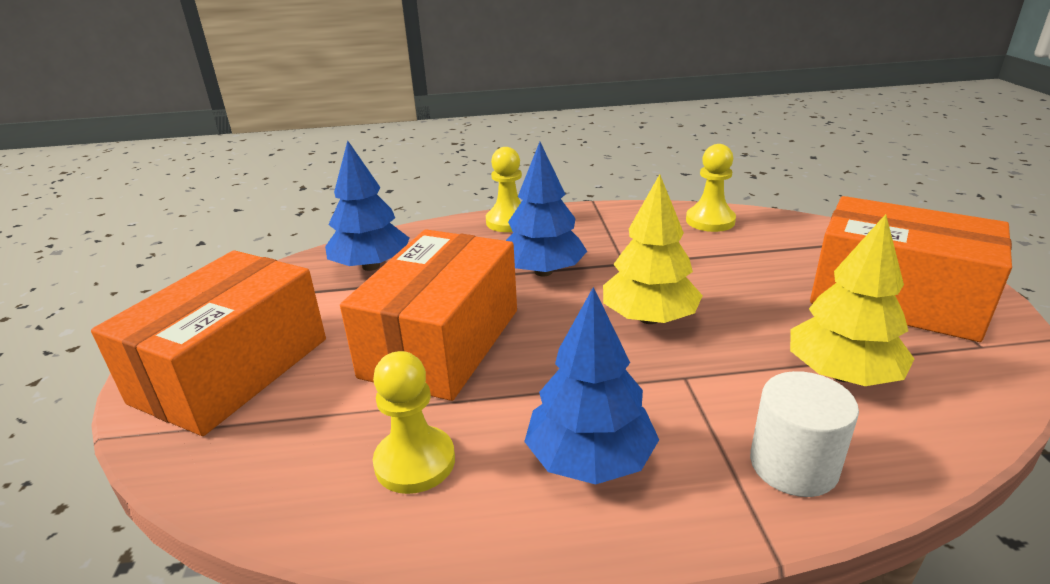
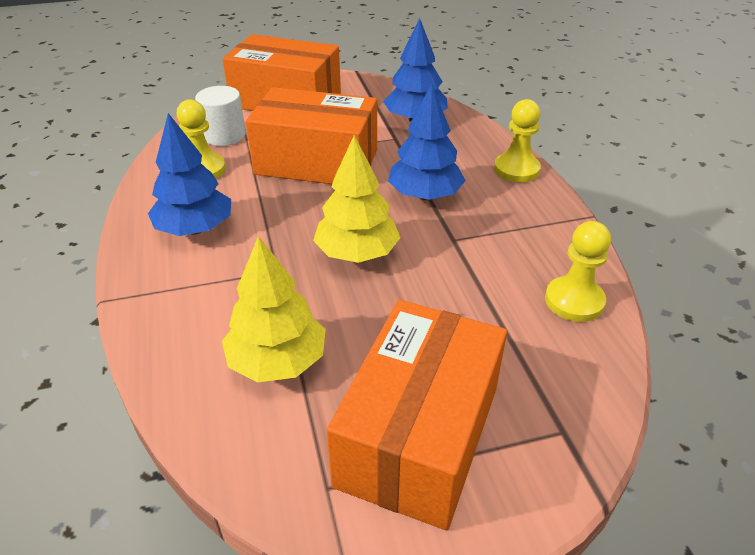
camera: 80 degrees right, 10 degrees up
(793, 465) = (175, 316): white cylinder -> white cylinder (224, 136)

